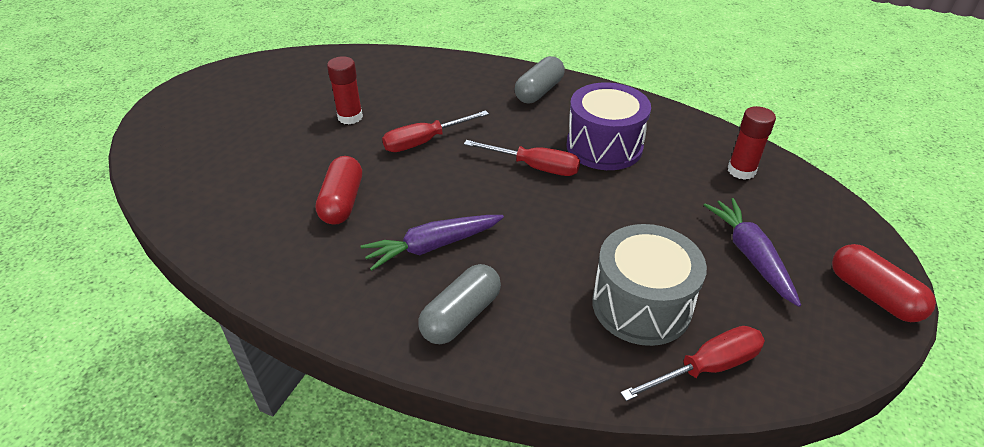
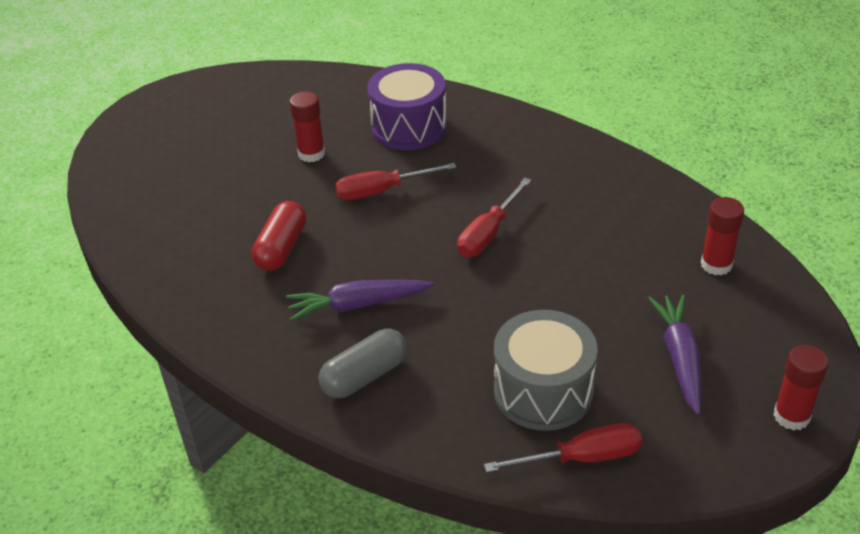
camera: 15 degrees right, 0 degrees up
(534, 167) = (488, 233): red screwdriver -> red screwdriver turned 90 degrees clockwise
(539, 91) = (525, 144): grey capsule -> none
(604, 146) = (573, 218): purple drum -> purple drum (409, 127)
(873, 295) = (791, 416): red capsule -> red glue stick

